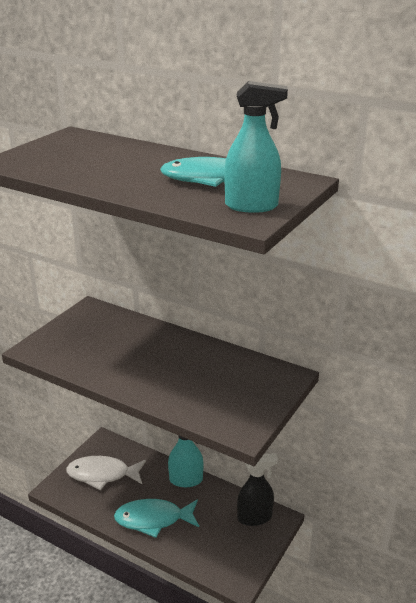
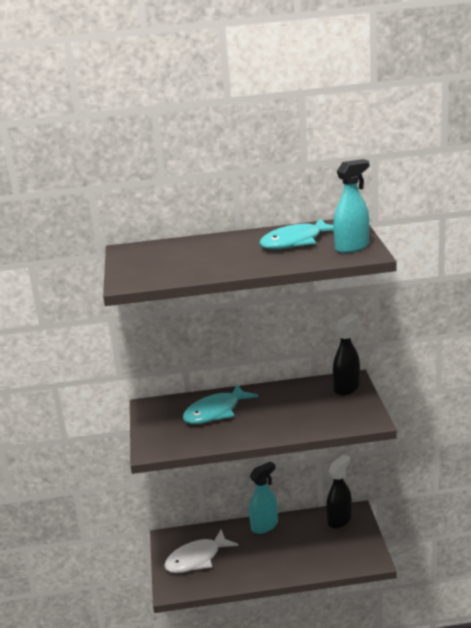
camera: 35 degrees left, 5 degrees down
(153, 519) = (273, 562): turquoise fish -> turquoise fish (215, 412)
(271, 382) = (347, 388): none -> black spray bottle

